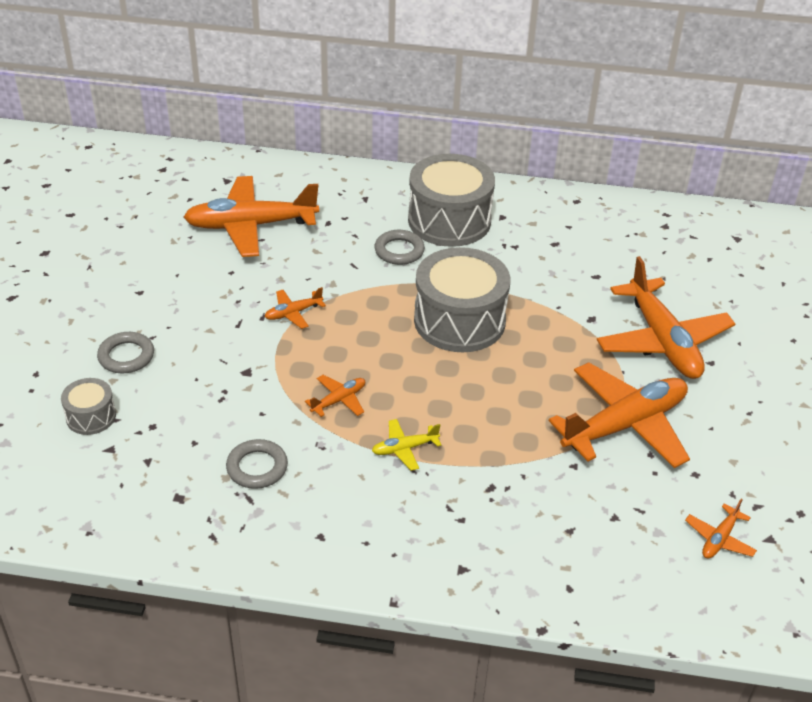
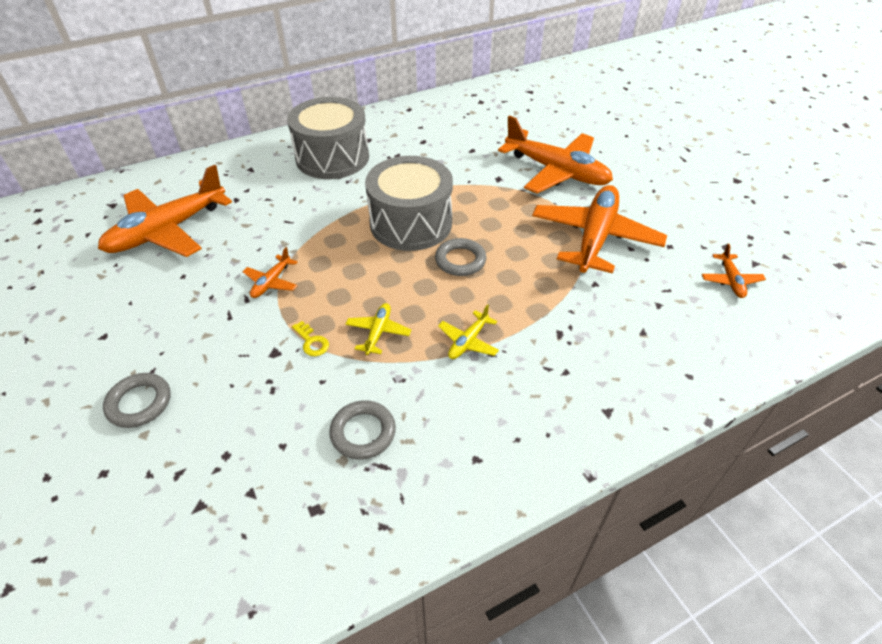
camera: 35 degrees left, 5 degrees up
(91, 416) = (149, 485): grey drum -> none
(281, 379) = (312, 342): none -> yellow key
(339, 400) = (378, 332): orange plane -> yellow plane
(399, 251) = (315, 195): grey ring -> grey ring (460, 260)

